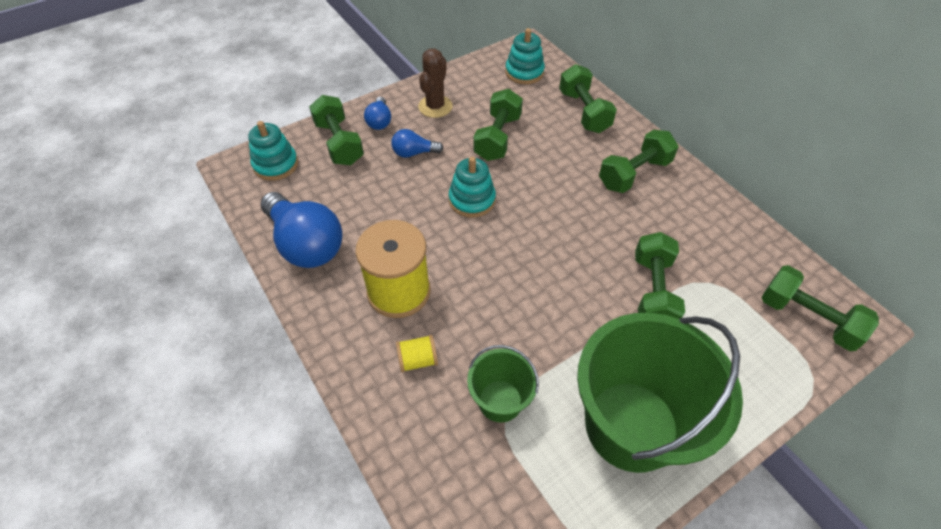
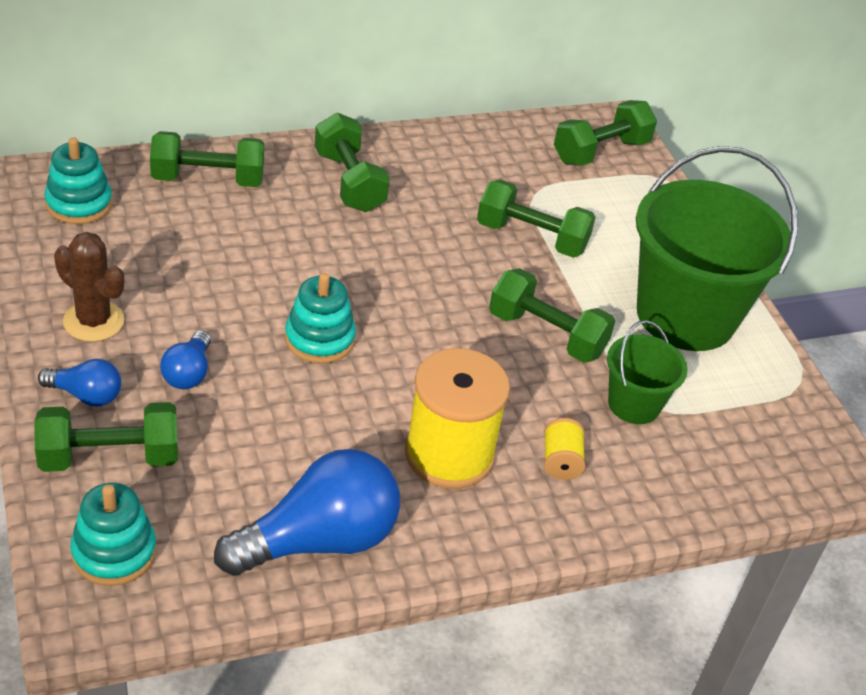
camera: 80 degrees left, 10 degrees down
(497, 138) = (209, 277): green dumbbell -> green dumbbell (546, 334)

